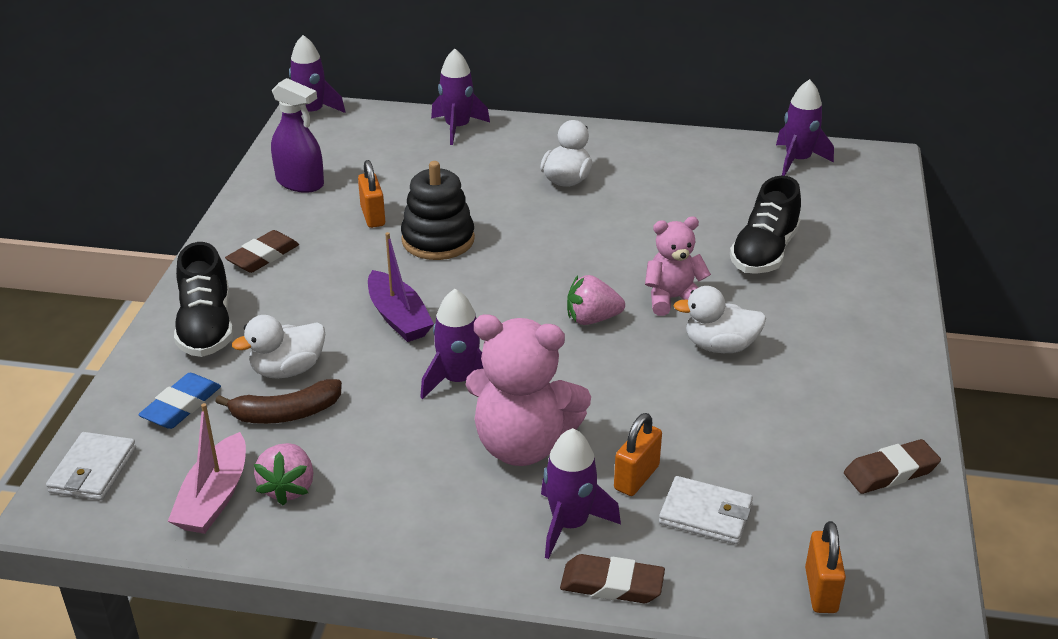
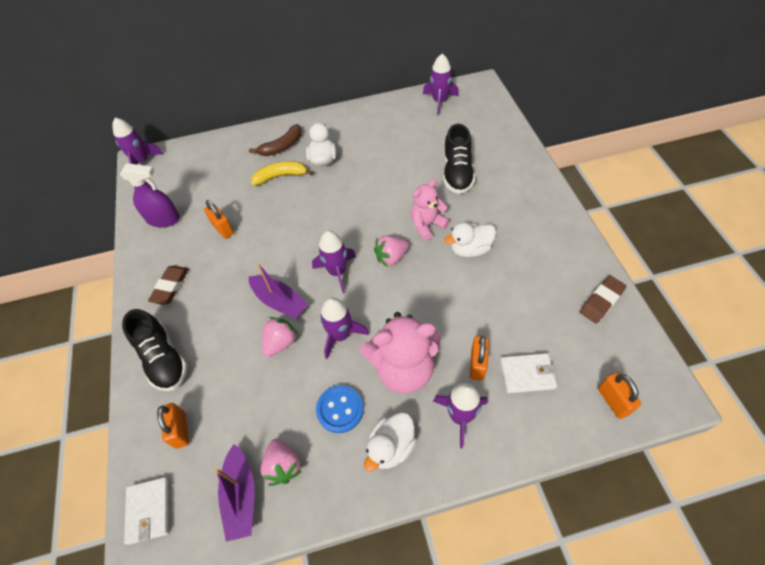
camera: 20 degrees left, 20 degrees up
(181, 406) = (180, 430): blue eraser -> orange padlock
(214, 498) = (241, 496): pink boat -> purple boat
(285, 413) = (250, 407): brown banana -> brown banana (281, 146)
(288, 370) = (233, 371): white duck -> white duck (391, 447)
(370, 361) = (280, 342): none -> pink strawberry
(403, 457) = (340, 409): none -> blue button
(438, 240) = (272, 232): black stacking toy -> none
(457, 128) = (238, 142): purple rocket -> purple rocket (337, 272)
(492, 182) = (281, 176): none -> yellow banana
(612, 584) = (506, 450): brown eraser -> none

